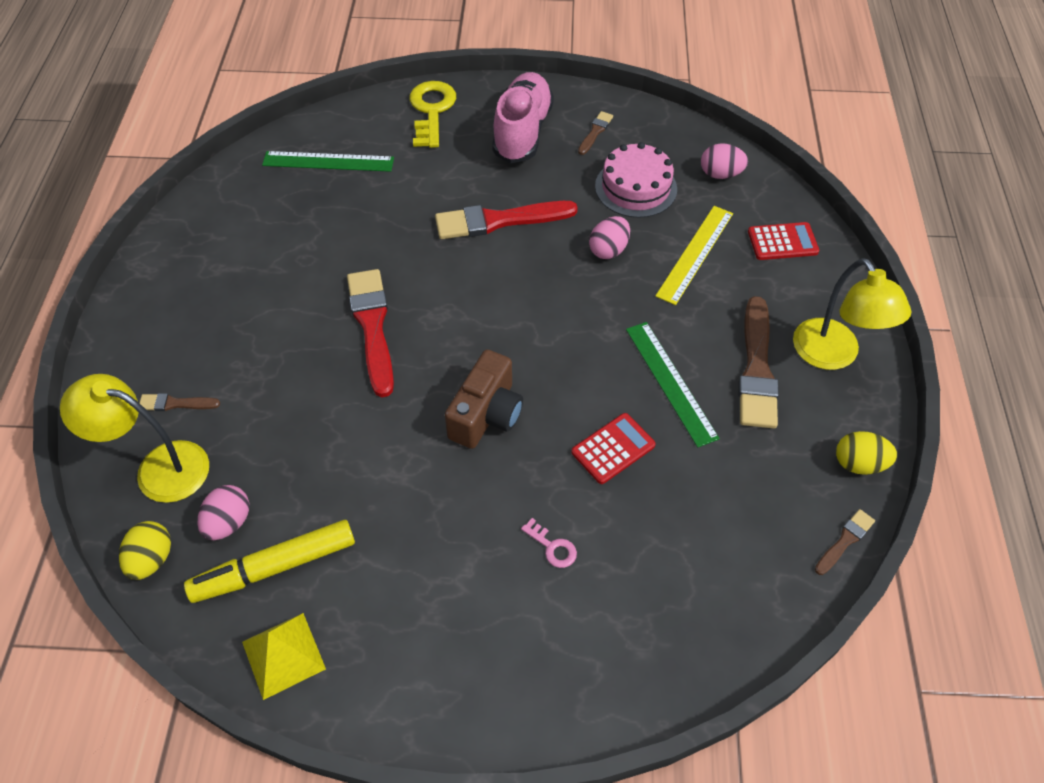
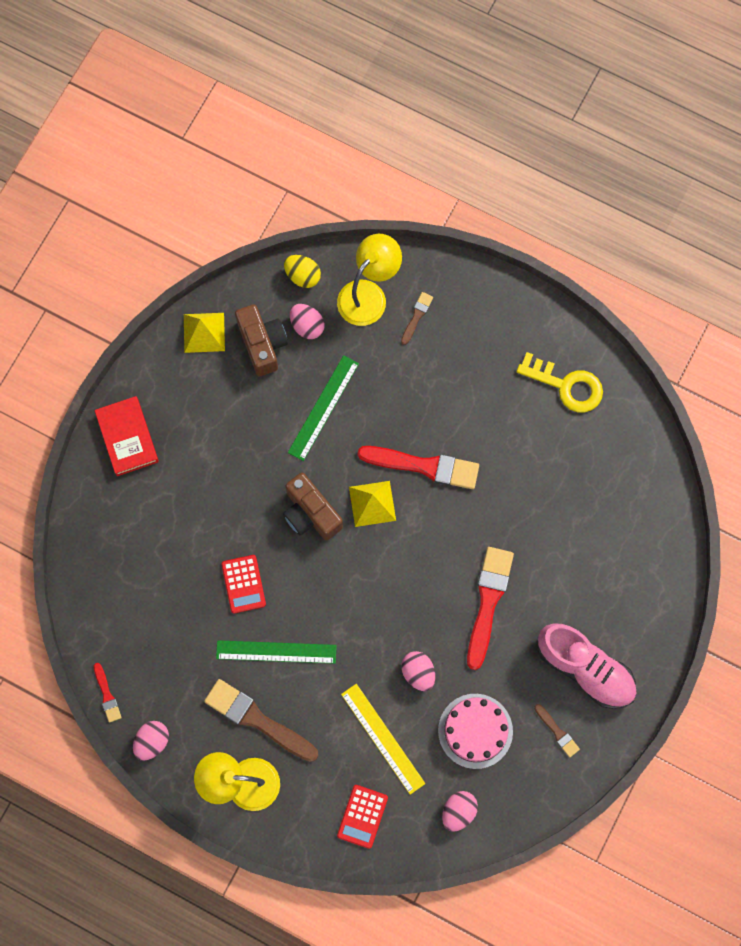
camera: 115 degrees right, 20 degrees up
(275, 567) = (262, 344): yellow marker -> brown camera
(328, 161) = (618, 493): green ruler -> green ruler (323, 408)
(431, 111) = (647, 602): yellow key -> yellow key (566, 385)
(442, 358) = (372, 503): none -> yellow pyramid
(491, 688) = (127, 437): none -> red book
(552, 547) = (194, 511): pink key -> none
(845, 540) = (107, 695): brown brush -> red brush
(859, 463) = (152, 741): yellow egg -> pink egg

